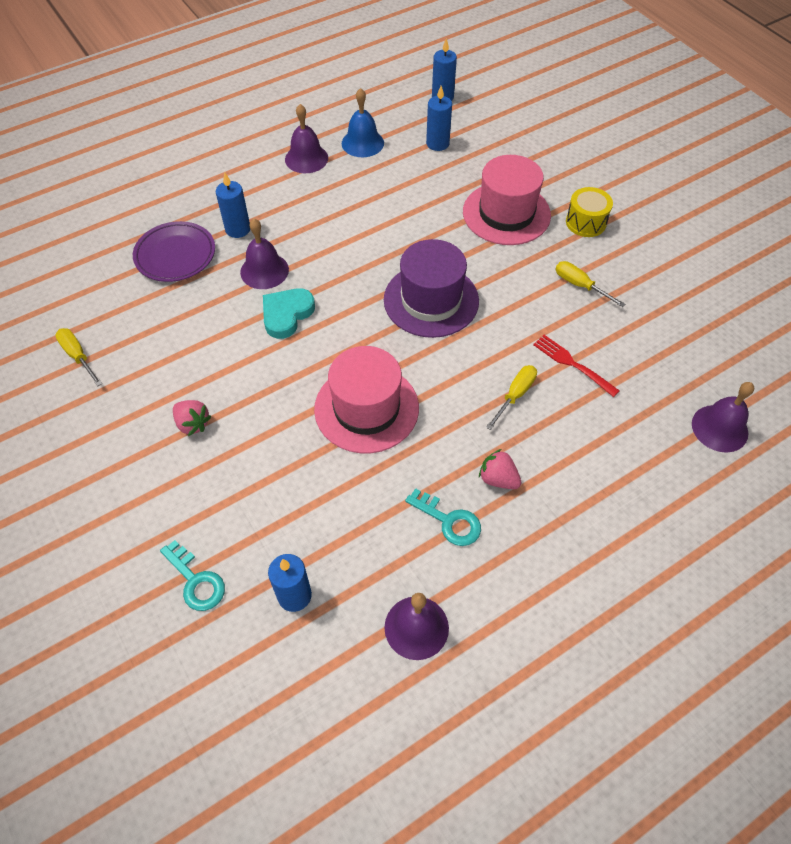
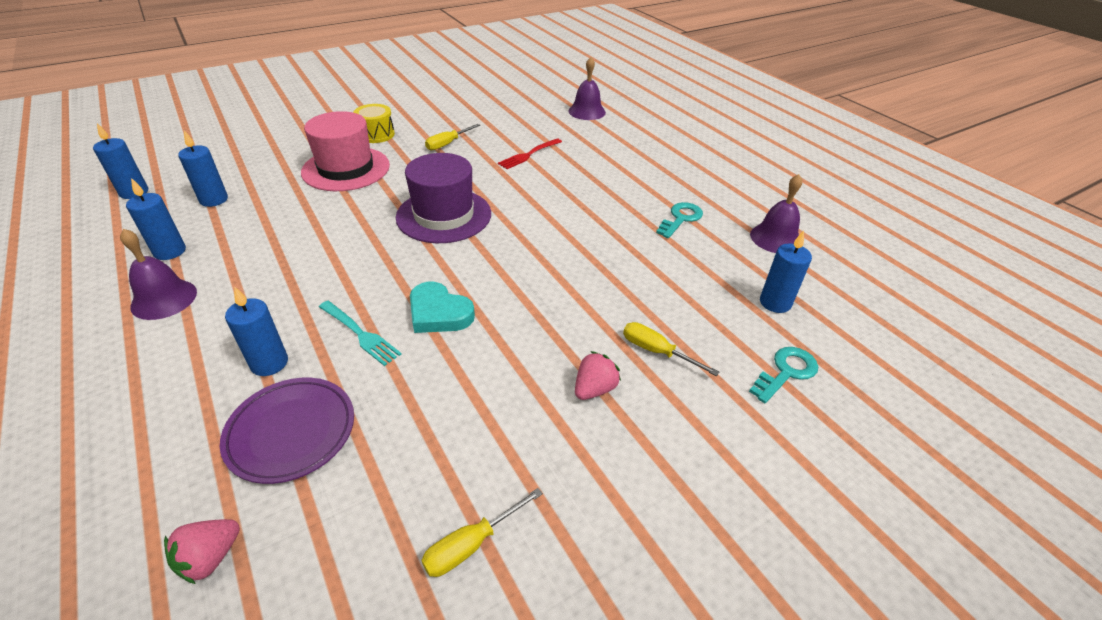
camera: 90 degrees left, 15 degrees down
(264, 271) = (360, 334): purple bell -> turquoise fork
(362, 143) = (170, 251): blue bell -> blue candle
(366, 408) = (571, 257): pink hat -> none
(498, 479) = (638, 194): pink strawberry -> pink strawberry (210, 558)
(515, 395) = (558, 181): yellow screwdriver -> yellow screwdriver (656, 351)

